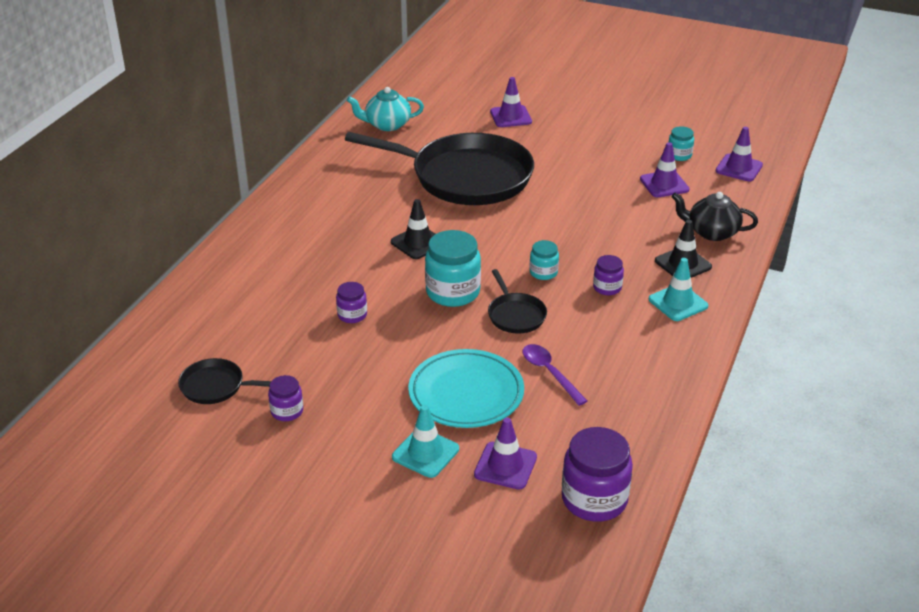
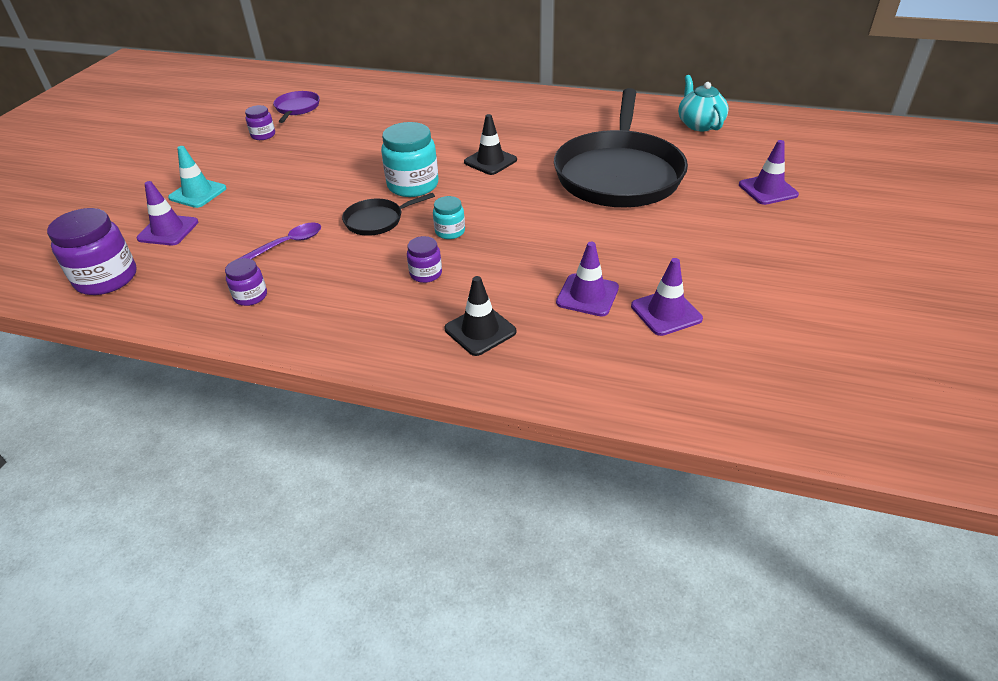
camera: 85 degrees right, 5 degrees up
(215, 386) = (297, 108): black pan -> purple pan
(352, 315) = (378, 144): purple jar -> purple jar (250, 296)
(466, 393) = (266, 204): turquoise plate -> none
(678, 303) = (398, 327): turquoise traffic cone -> none
(679, 155) = (753, 326): turquoise jar -> none
(711, 232) = (559, 356): black teapot -> none
(739, 168) = (749, 388): purple traffic cone -> purple traffic cone (587, 295)

